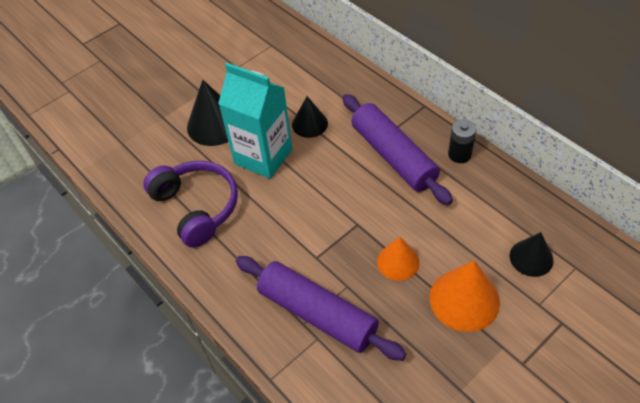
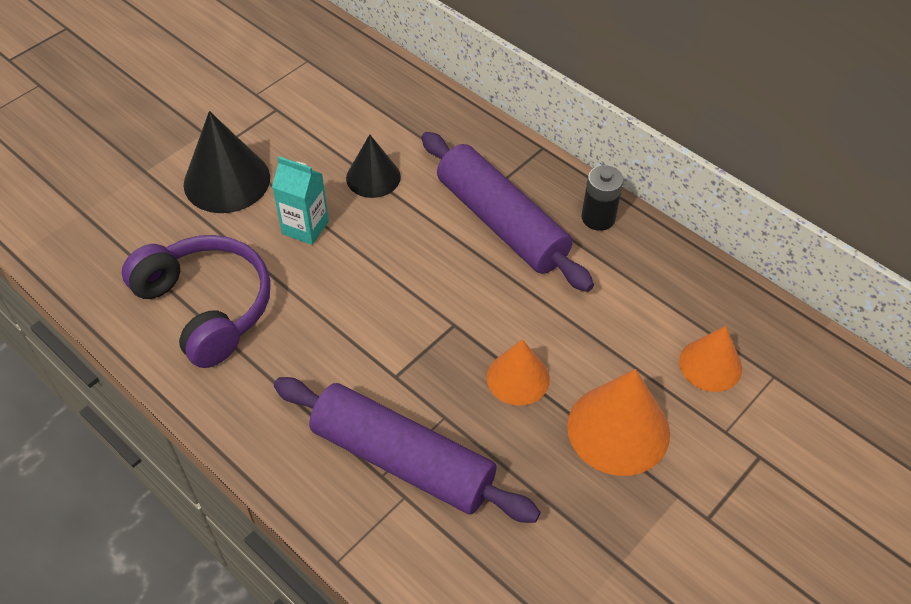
camera: 10 degrees left, 0 degrees up
(263, 156) = (305, 227): turquoise carton -> turquoise carton, size x0.53
(531, 258) = (710, 365): black cone -> orange cone

